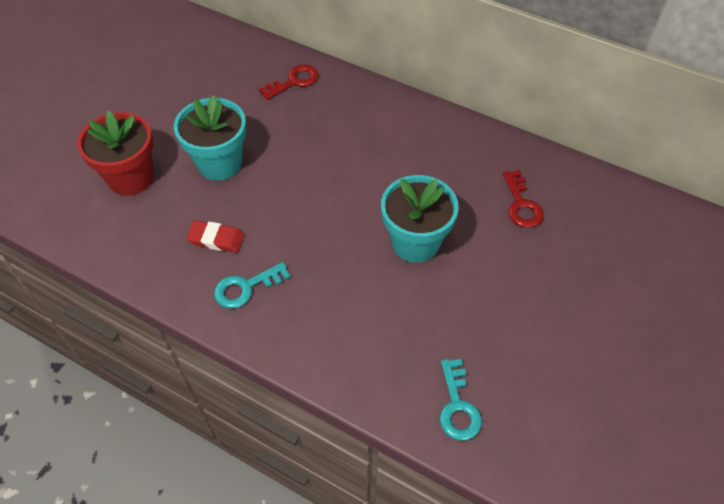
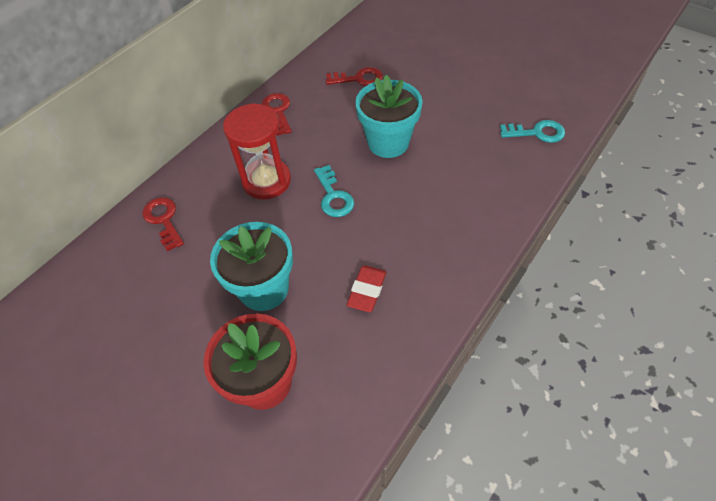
camera: 80 degrees left, 0 degrees up
(246, 287) = (427, 264): turquoise key -> turquoise key (333, 196)
(347, 144) = (266, 181): none -> red hourglass
(449, 138) = (278, 111): none -> red key

